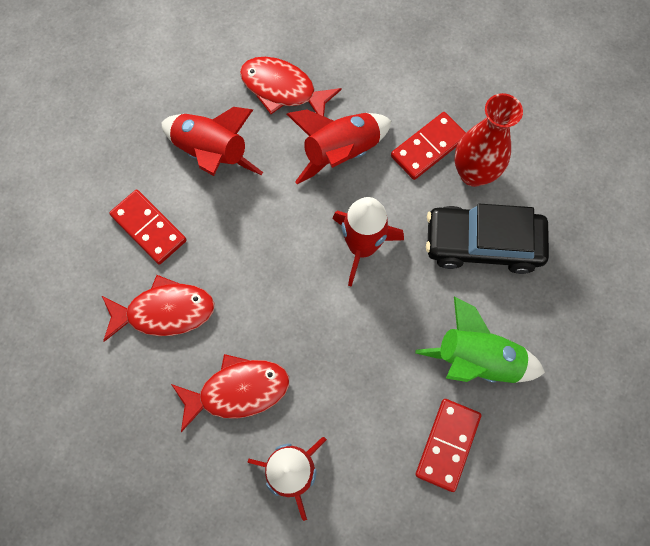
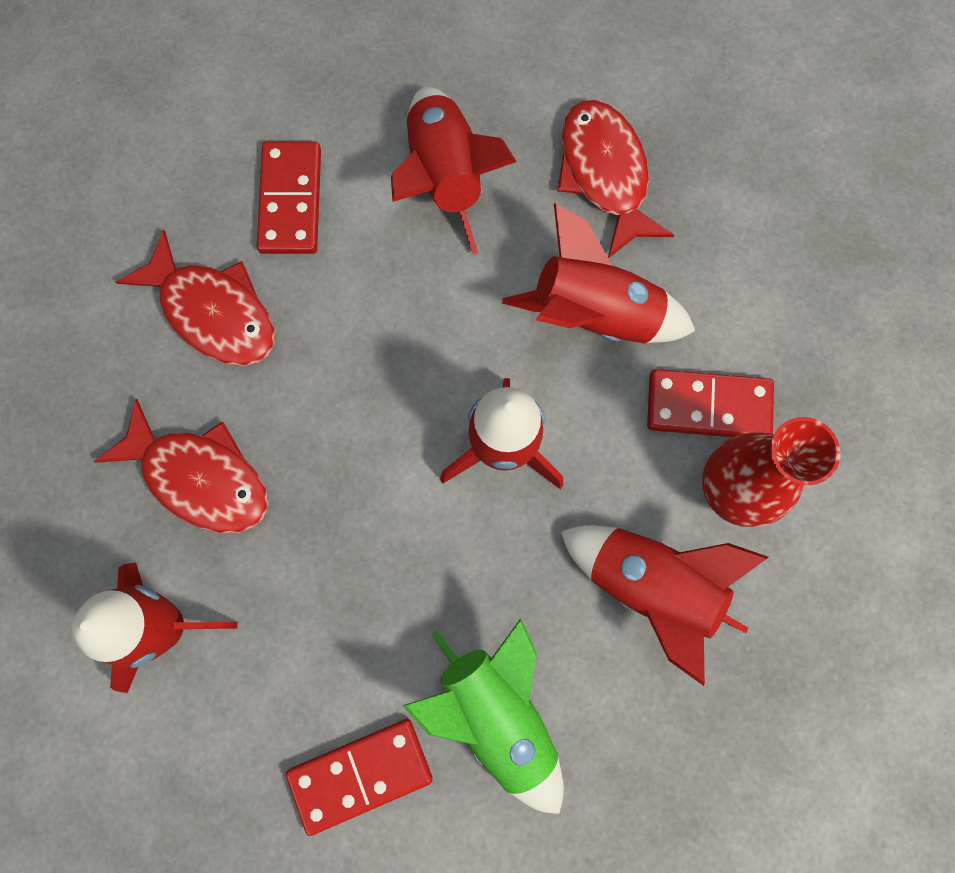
camera: 45 degrees right, 5 degrees up
(482, 244) = (650, 586): black car -> red rocket

